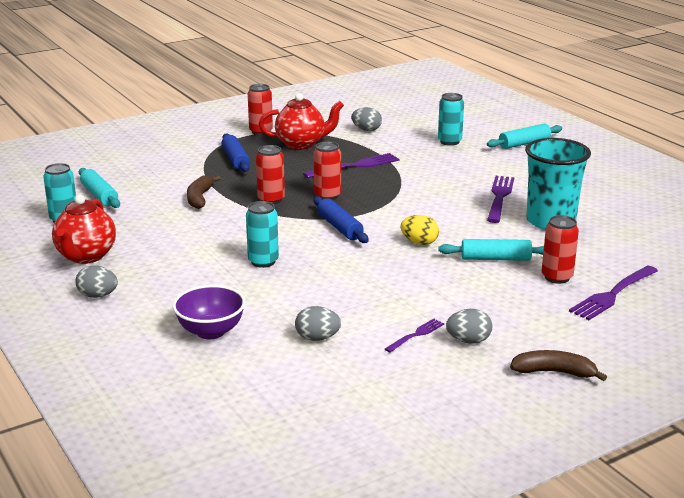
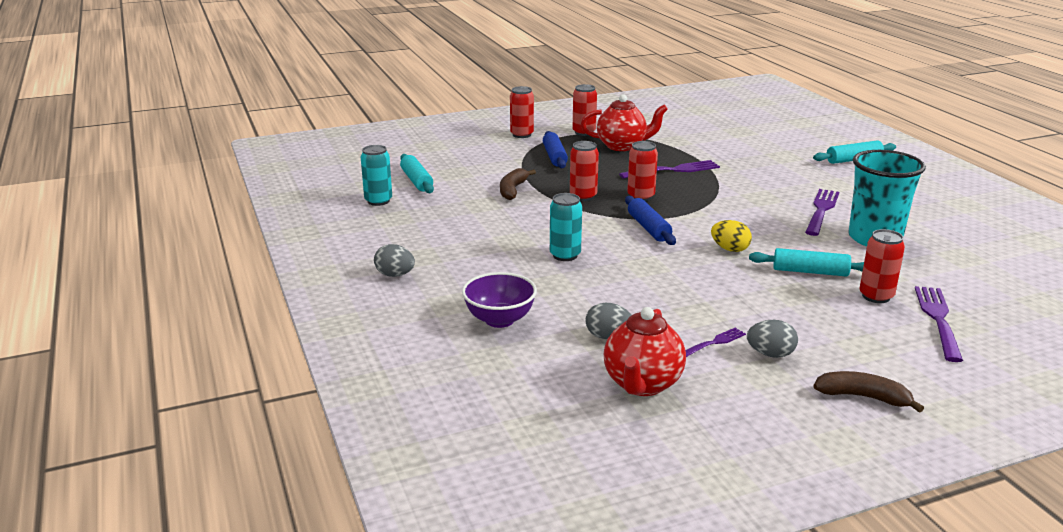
camera: 10 degrees right, 0 degrees up
(86, 256) = (391, 237): red teapot -> red teapot (642, 384)
(198, 138) = (522, 135): none -> red can
(366, 130) = (690, 137): grey egg -> none
(449, 142) = (774, 153): turquoise can -> none
(613, 294) = (938, 319): purple fork -> purple fork turned 135 degrees clockwise

